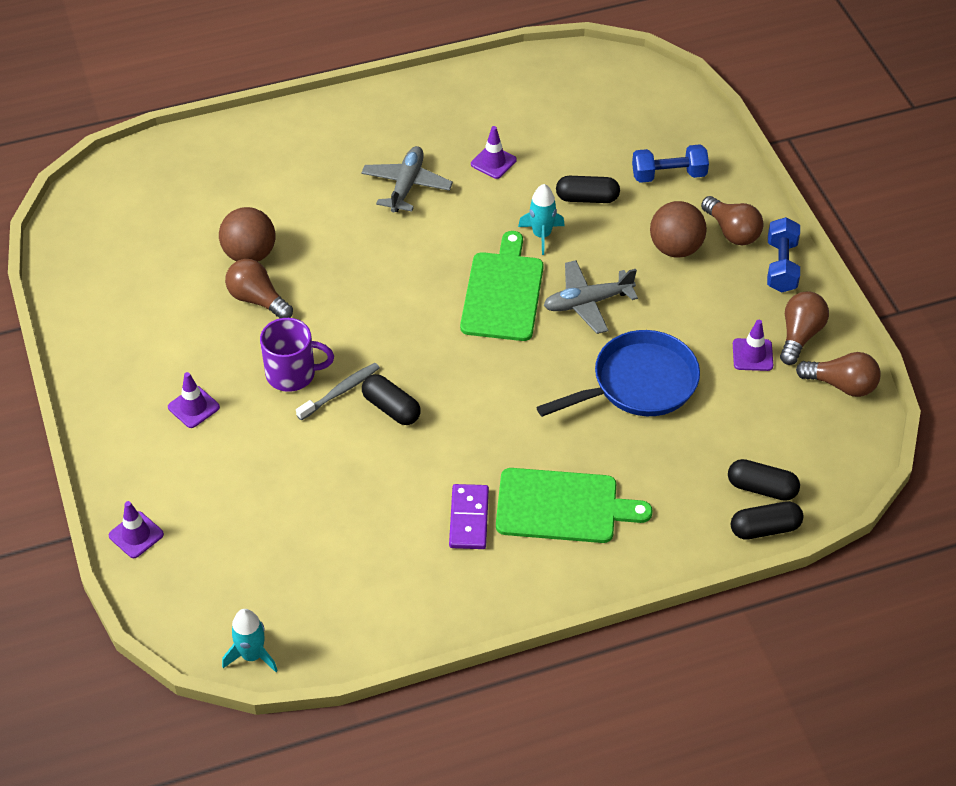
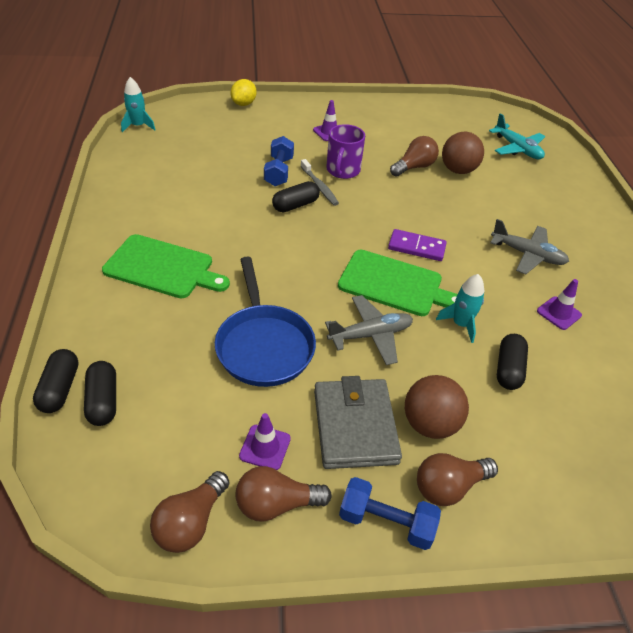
camera: 100 degrees right, 5 degrees down
(136, 535) = (244, 104): purple traffic cone -> yellow lemon
(172, 196) = (517, 149): none -> turquoise plane
(469, 519) = (180, 221): purple domino -> purple domino (416, 247)
(562, 507) = (162, 268): green cutting board -> green cutting board turned 90 degrees counterclockwise
(587, 302) = (370, 335): grey plane -> grey plane turned 75 degrees clockwise
(668, 175) = (543, 450): blue dumbbell -> blue dumbbell (279, 171)
(702, 298) = (355, 426): none -> grey wallet
(761, 488) = (103, 401): black capsule -> black capsule turned 45 degrees counterclockwise
(800, 335) = (276, 504): brown light bulb -> brown light bulb turned 135 degrees clockwise

